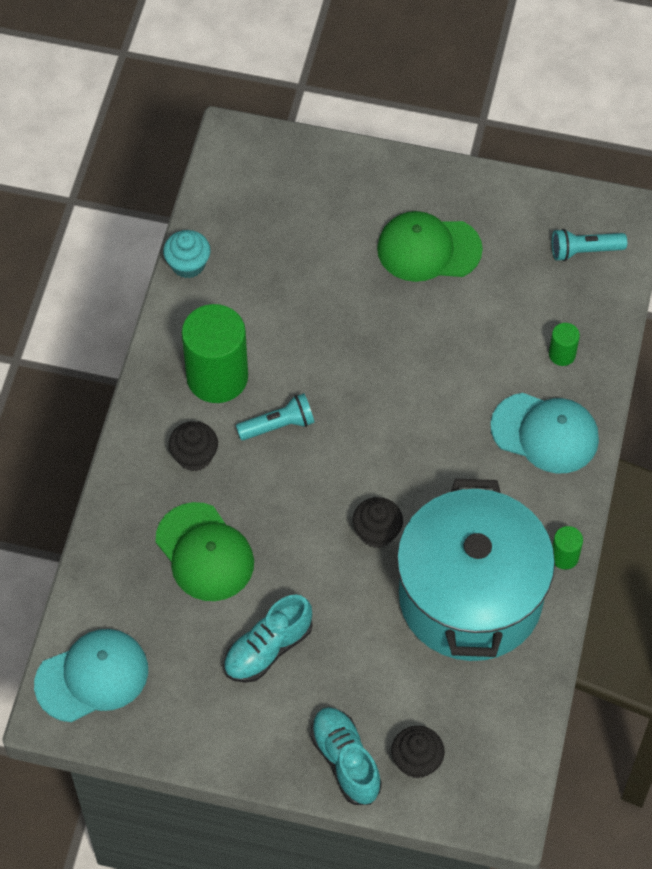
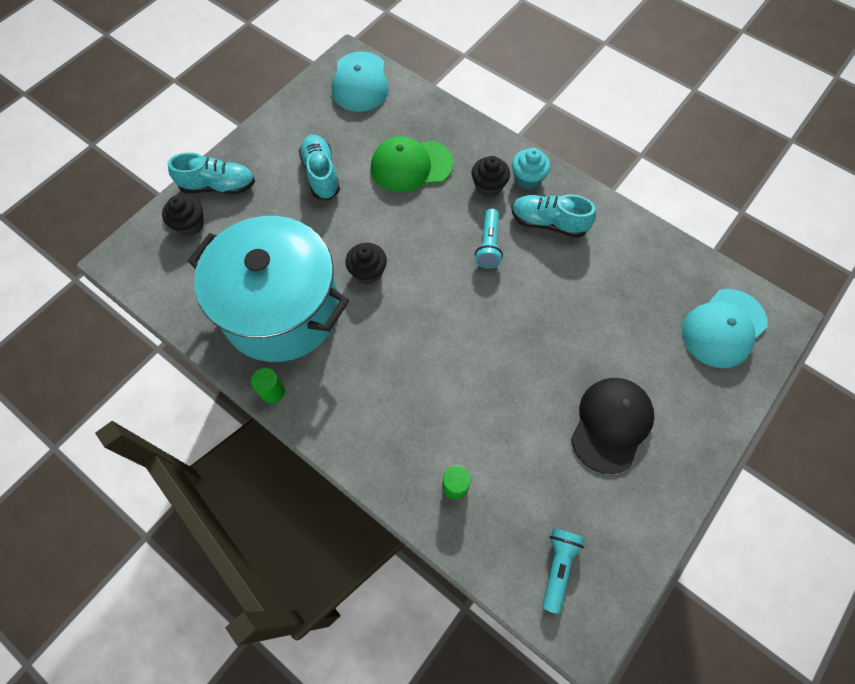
camera: 115 degrees right, 5 degrees up
(188, 264) = (660, 241): turquoise cupcake -> turquoise cupcake (527, 178)
(217, 377) = (548, 223): green cylinder -> turquoise shoe
(428, 249) = (611, 424): green cap -> black cap
(545, 433) = (386, 432): turquoise cap -> turquoise cap (723, 328)

